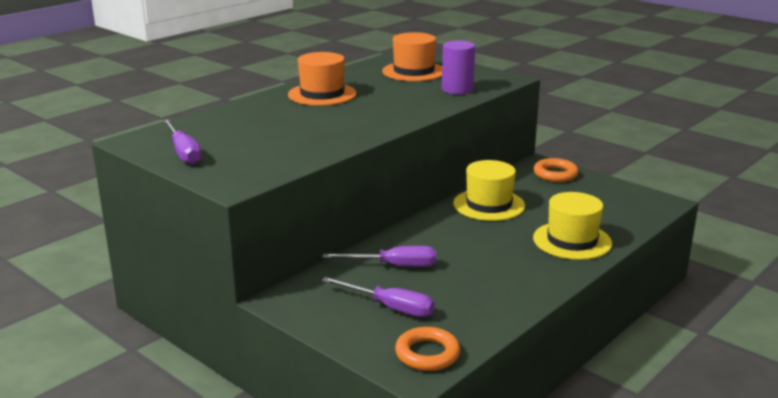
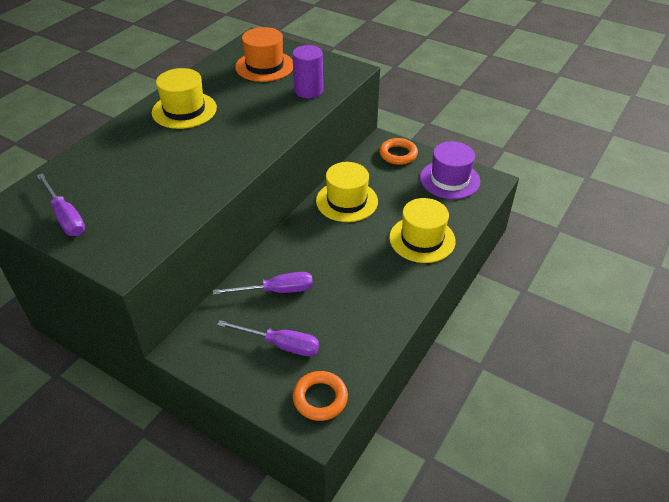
camera: 10 degrees left, 20 degrees up
(322, 94) = (184, 110): orange hat -> yellow hat
(613, 197) = (449, 179): none -> purple hat

